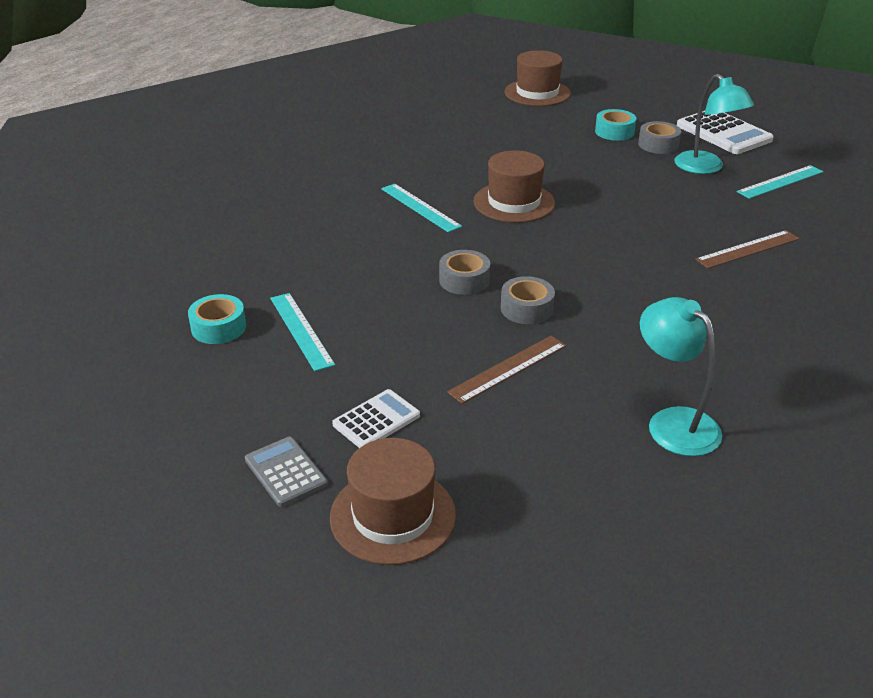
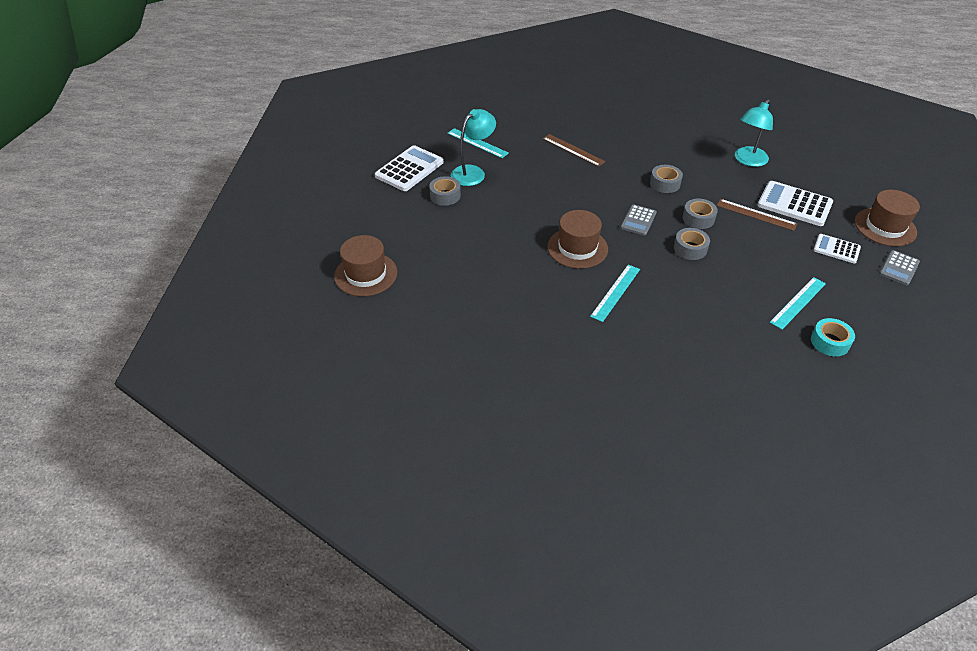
camera: 110 degrees left, 10 degrees up
(515, 425) = (794, 204): none -> white calculator
(547, 258) = (638, 220): none -> grey calculator
(614, 132) = (432, 219): turquoise tape -> none
(629, 306) = (665, 183): none -> grey tape

